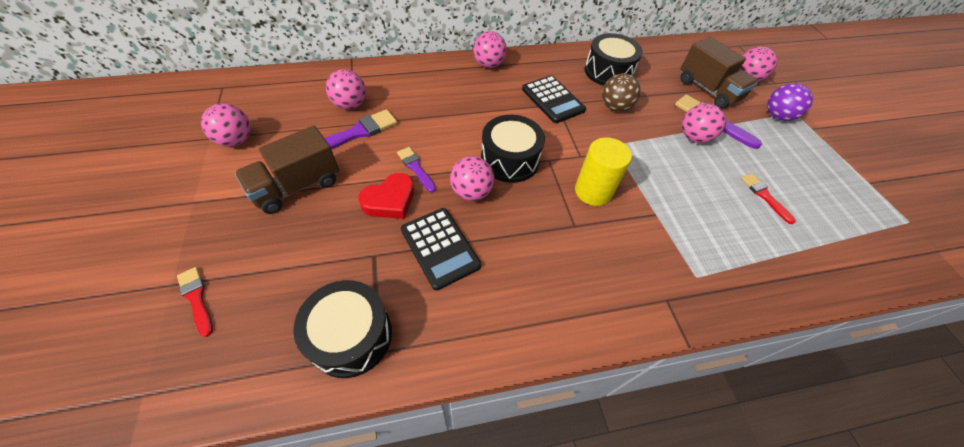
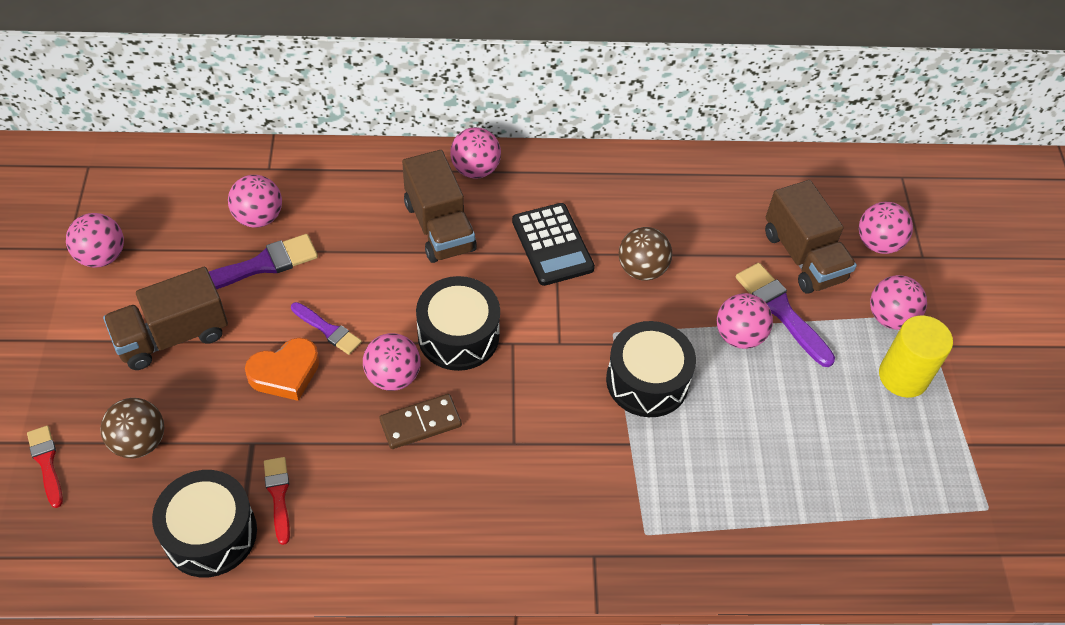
camera: 10 degrees right, 0 degrees up
(278, 268) = (139, 442): none -> brown ball
(390, 200) = (285, 373): red heart -> orange heart
(415, 168) = (328, 330): purple brush -> purple brush turned 150 degrees clockwise
(440, 248) = (334, 446): black calculator -> none
(475, 97) = (439, 227): none -> brown truck
(501, 222) = (420, 423): none -> brown domino
(593, 191) = (557, 398): yellow cylinder -> yellow cylinder (903, 376)
(608, 72) = (657, 204): black drum -> black drum (647, 381)
(764, 196) = (797, 441): red brush -> red brush (278, 495)
(777, 116) = (890, 317): purple ball -> pink ball

